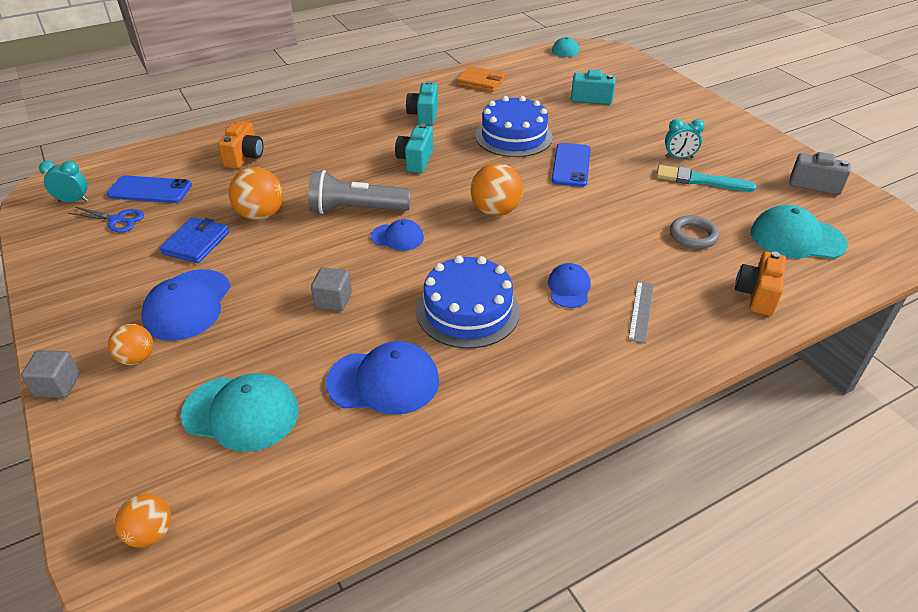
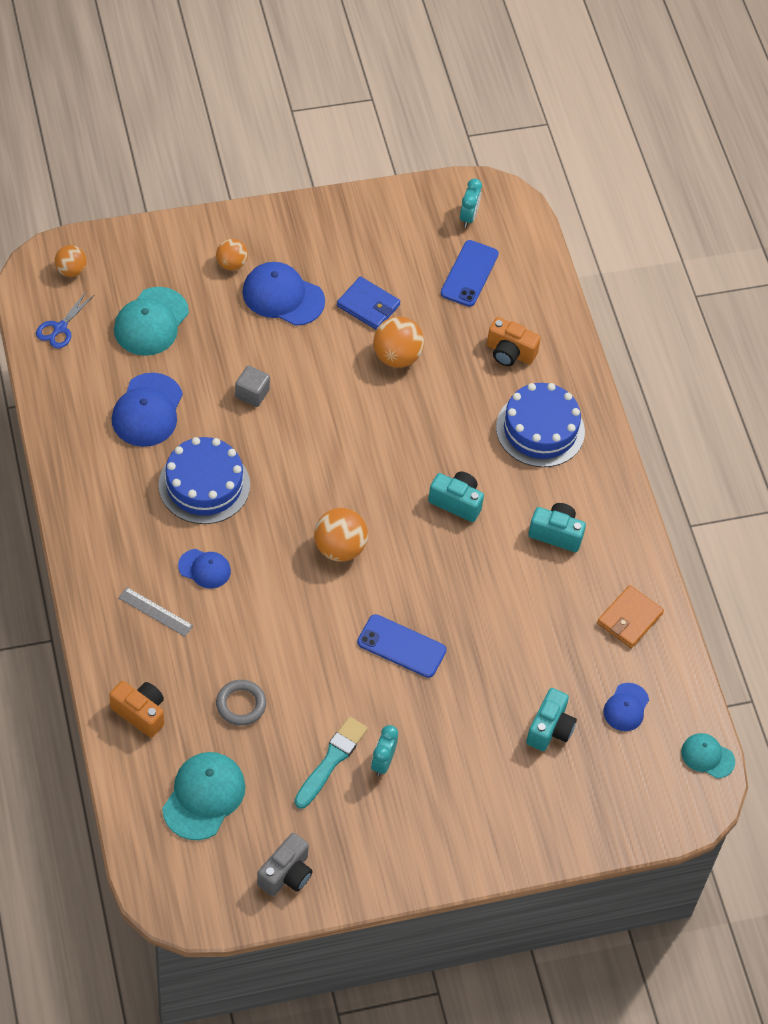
camera: 100 degrees right, 15 degrees up
(58, 385) = (220, 219): grey cube -> none
(117, 220) = (425, 249): blue scissors -> blue scissors (60, 328)
(356, 210) = (380, 432): grey flashlight -> none
(397, 237) = (324, 457): blue cap -> blue cap (626, 707)
(513, 136) = (480, 611): blue cake -> blue cake (540, 429)

